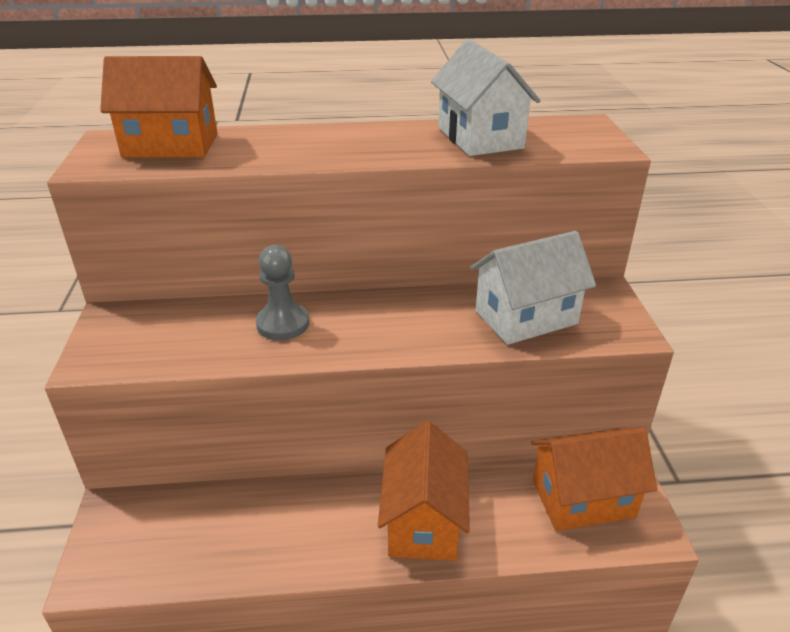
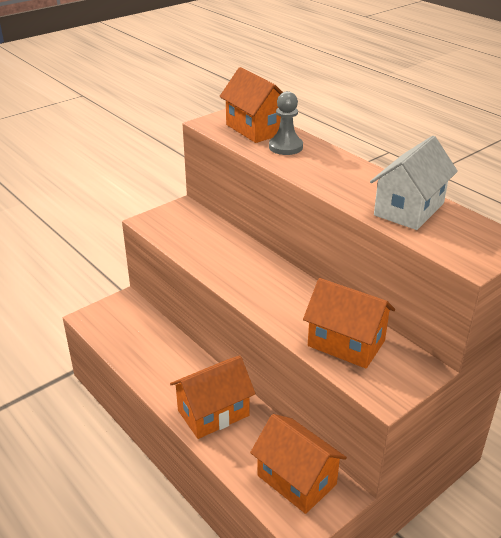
camera: 55 degrees right, 0 degrees up
(283, 324) = (235, 258): grey pawn -> grey pawn (285, 147)
(526, 317) = (346, 343): white house -> orange house

